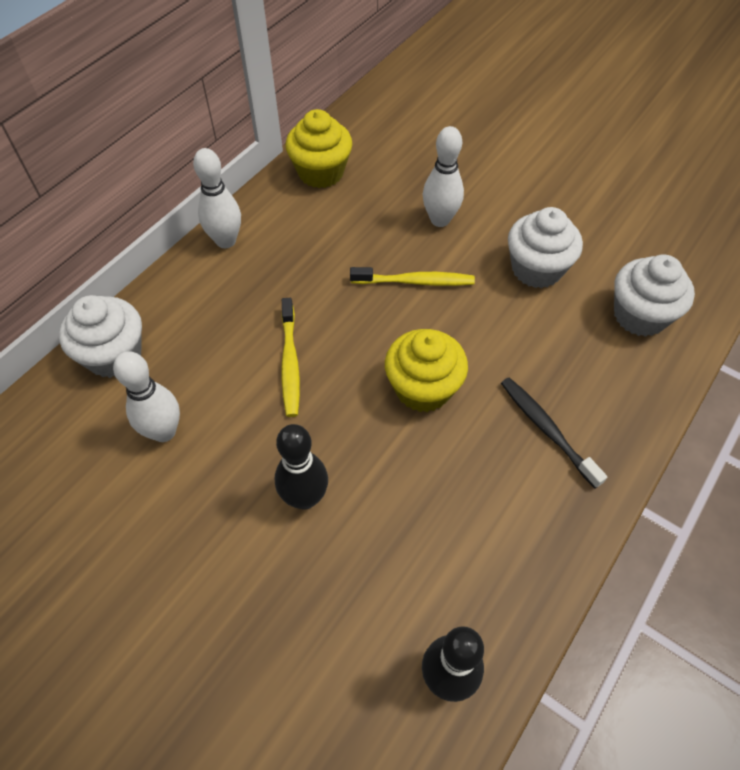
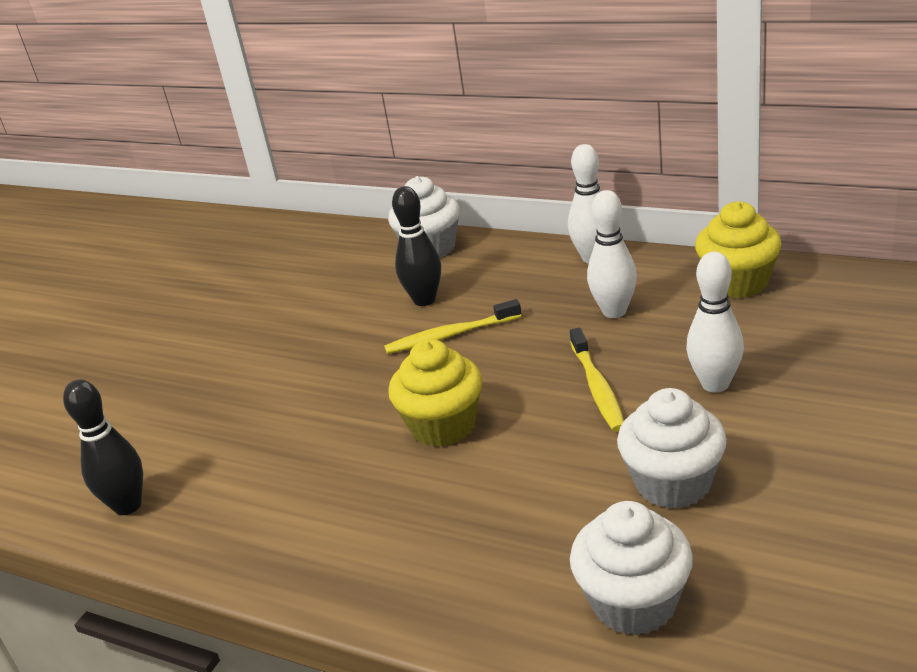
camera: 85 degrees right, 25 degrees down
(164, 431) = (357, 294): white bowling pin -> white bowling pin (614, 311)
(305, 498) = (301, 382): black bowling pin -> black bowling pin (424, 300)
(546, 430) = (409, 532): black toothbrush -> none

